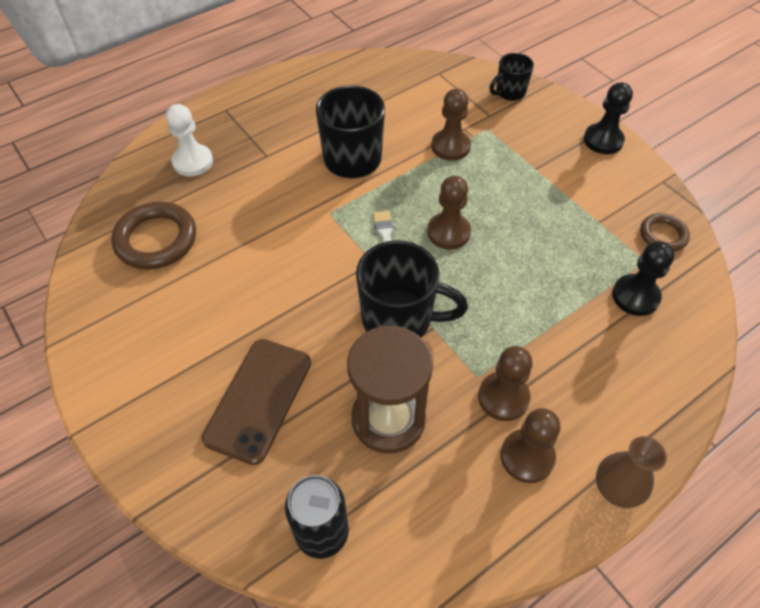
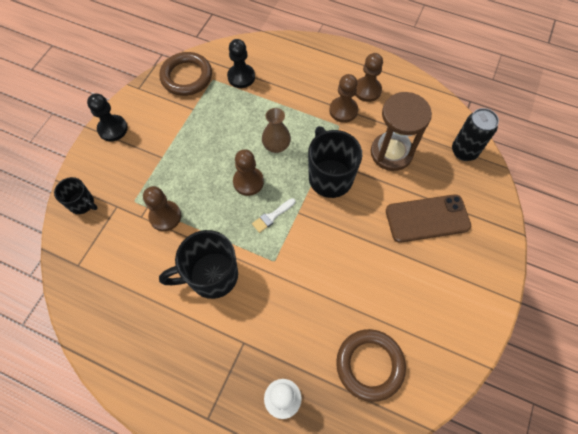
camera: 120 degrees left, 10 degrees up
(616, 488) = (357, 55): brown vase -> brown vase (276, 145)
(663, 235) = (186, 77): brown ring -> brown ring, size x1.72

